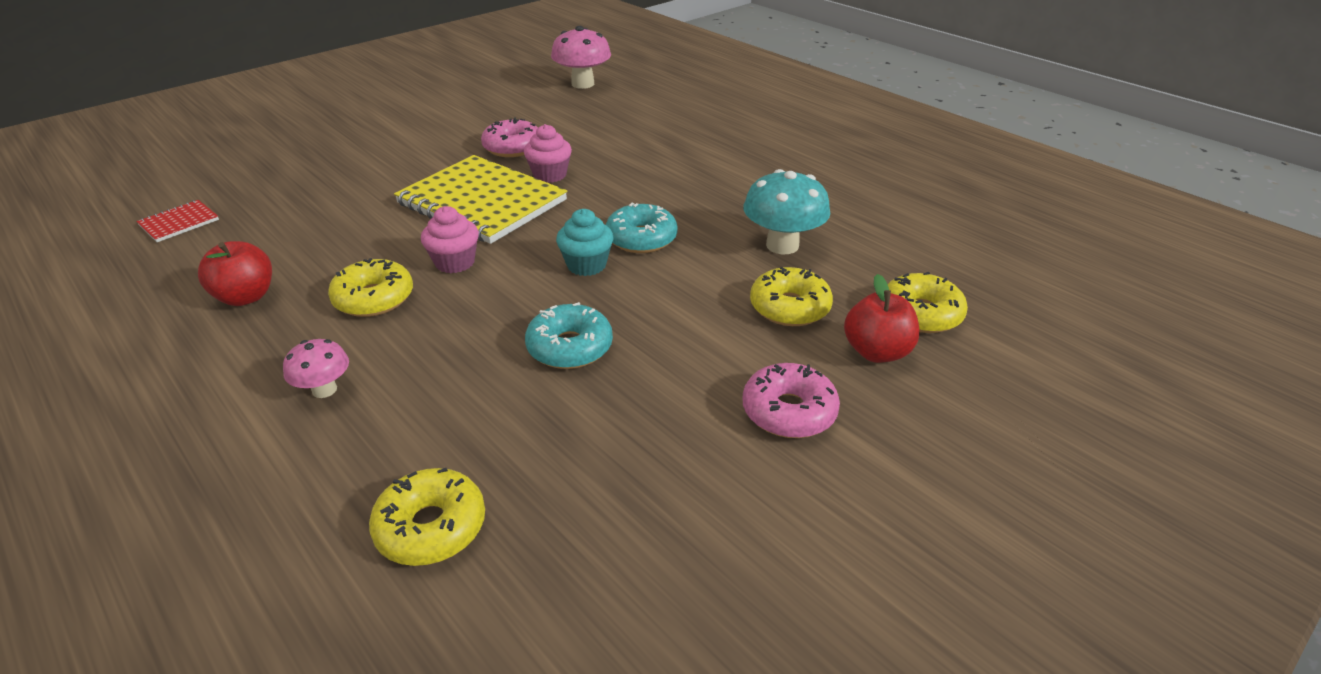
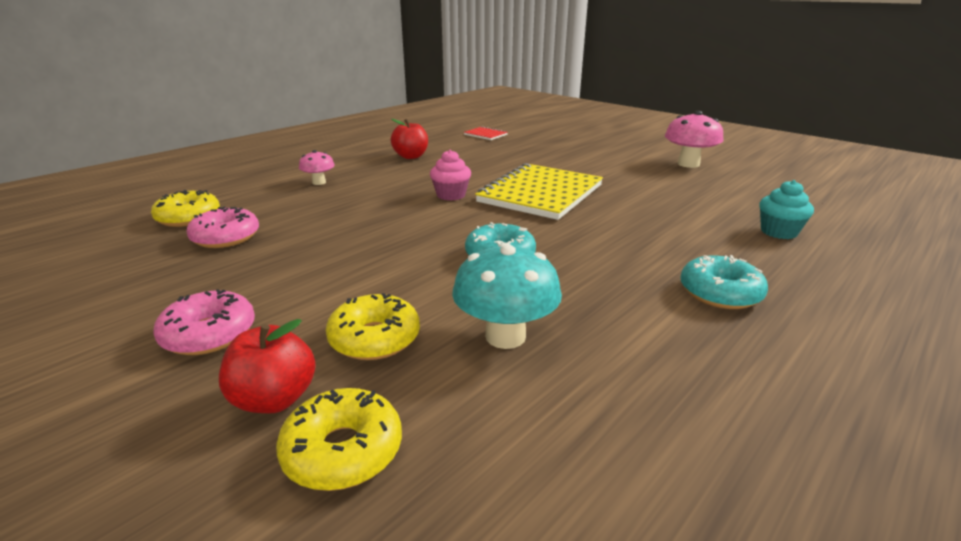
camera: 85 degrees right, 10 degrees down
(374, 298) = (407, 181): yellow donut -> none
(512, 147) = (643, 194): pink donut -> pink donut (226, 237)
(550, 175) = (602, 211): pink cupcake -> none
(570, 347) = (337, 238): turquoise donut -> turquoise donut (720, 293)
(583, 84) = (825, 209): pink mushroom -> pink mushroom (688, 164)
(586, 265) = (451, 236): turquoise cupcake -> turquoise cupcake (778, 232)

